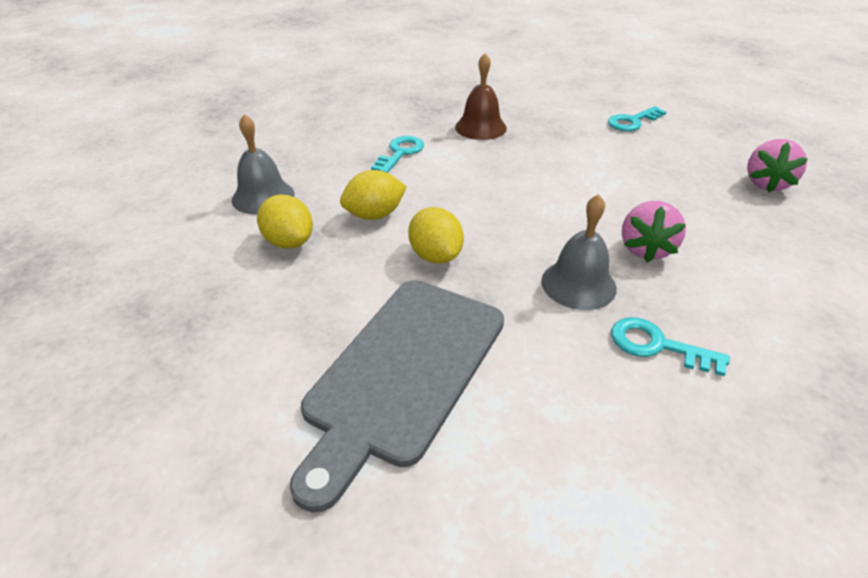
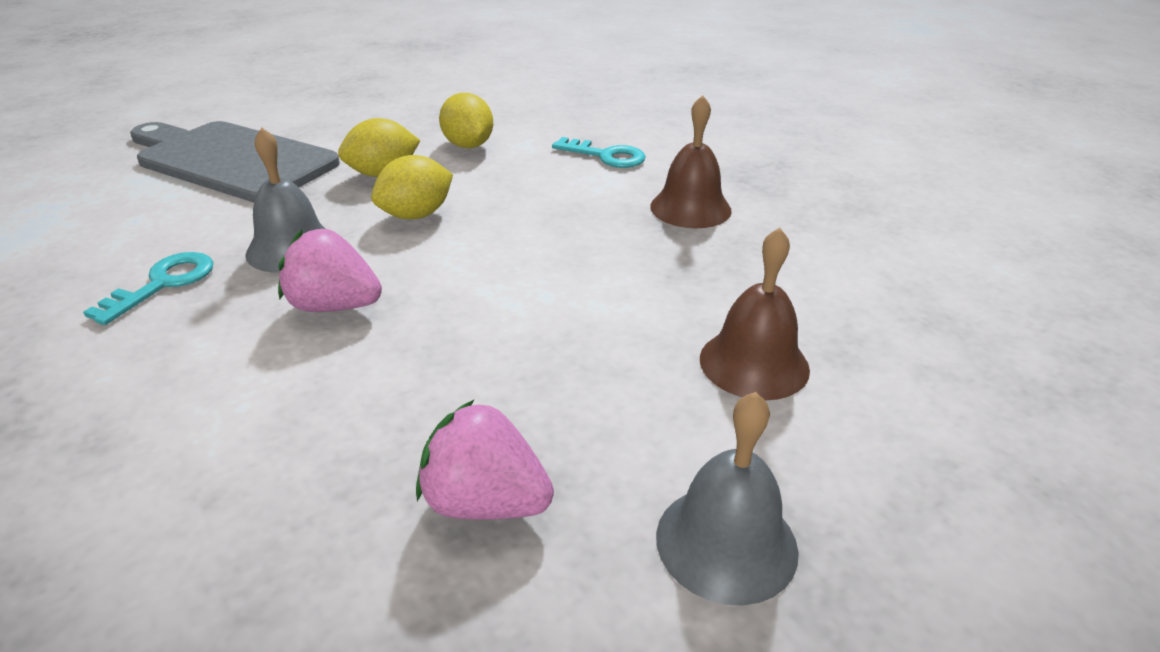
camera: 90 degrees right, 5 degrees down
(263, 197) = (514, 99): grey bell -> grey bell (726, 542)
(289, 242) = (433, 113): yellow lemon -> yellow lemon (416, 215)
(632, 121) = (754, 363): turquoise key -> brown bell

